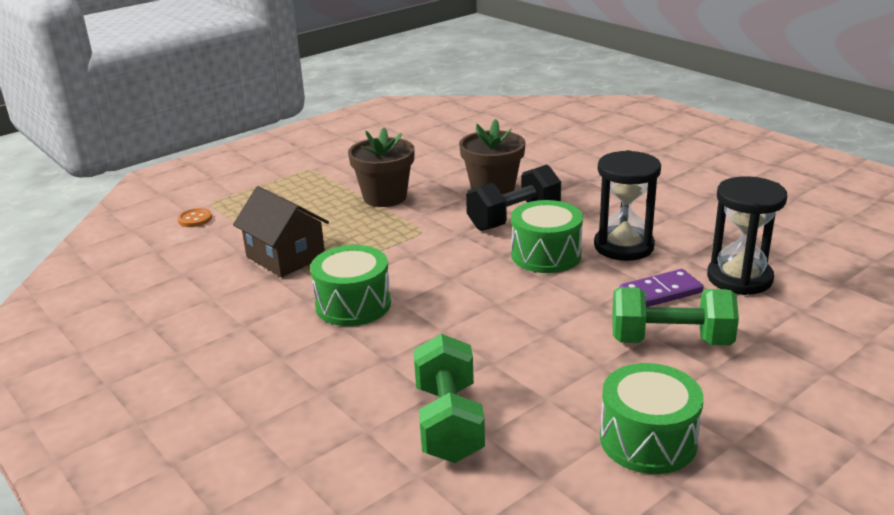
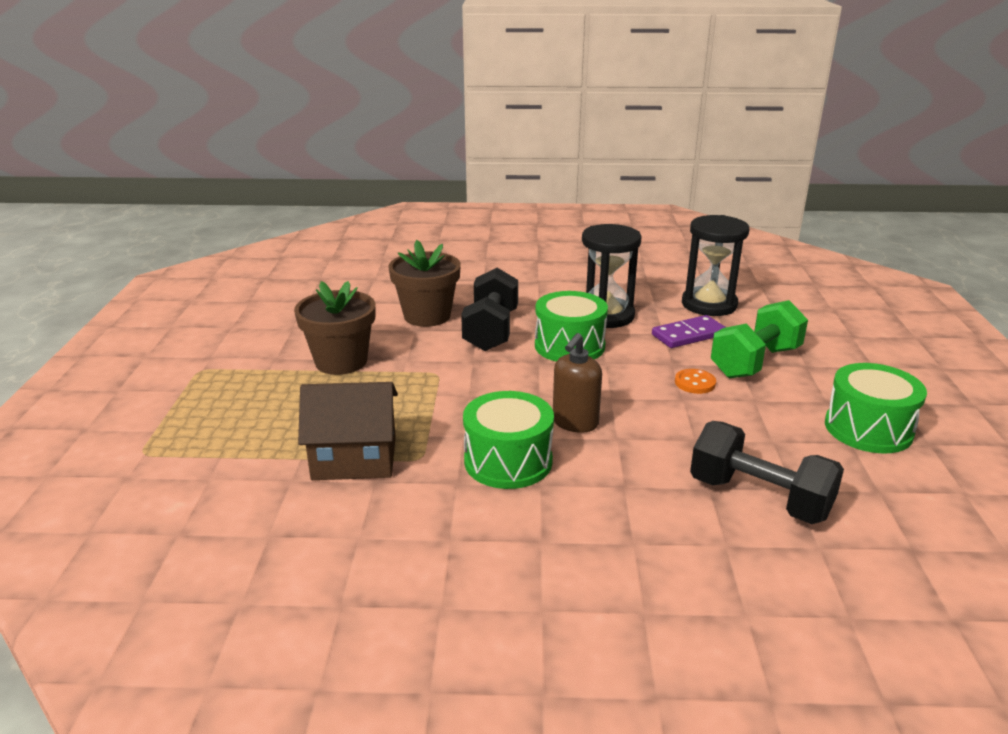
camera: 50 degrees left, 0 degrees up
(195, 219) = (160, 478): orange button -> orange button (695, 383)
(438, 306) = (575, 423): none -> brown soap dispenser
(448, 422) = (759, 498): green dumbbell -> black dumbbell
(660, 292) = (688, 335): purple domino -> purple domino turned 45 degrees clockwise

